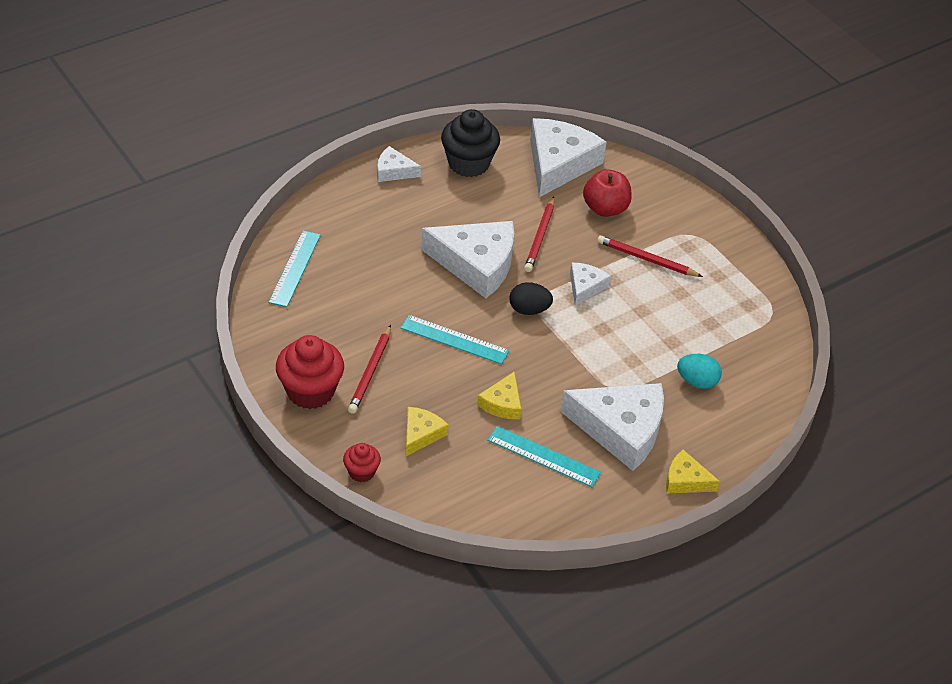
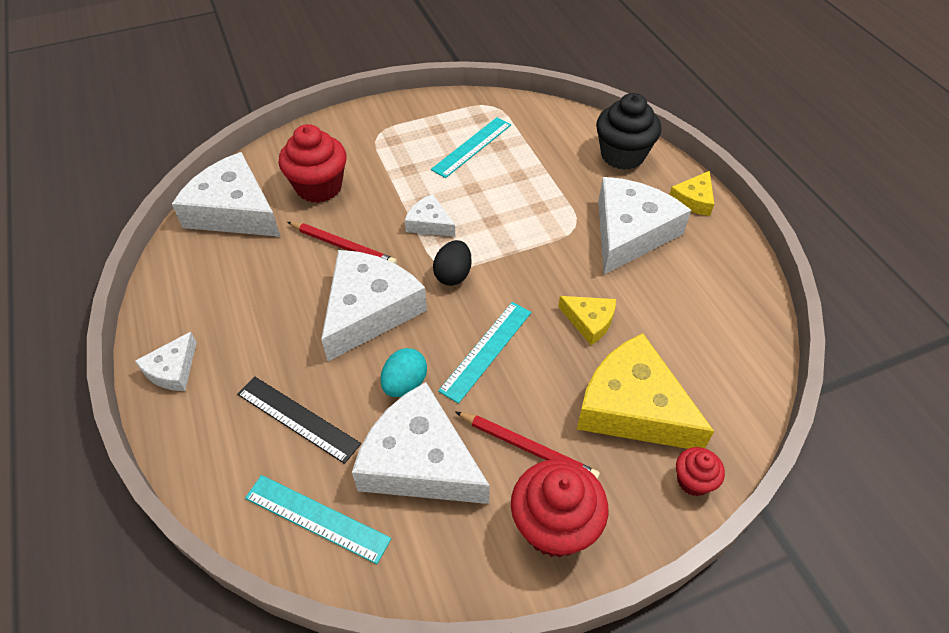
camera: 75 degrees left, 5 degrees up
(347, 313) = (419, 461): none -> white cheese
(368, 243) = (298, 418): none -> black ruler
(421, 434) = (632, 407): yellow cheese -> yellow cheese, size x2.01
(468, 163) = (195, 290): black cupcake -> black cupcake (622, 155)
(543, 456) = (665, 299): turquoise ruler -> turquoise ruler (472, 147)
(605, 208) = (319, 187): red apple -> red cupcake
(646, 259) = (402, 171): red pencil -> none
(697, 381) = (571, 168): turquoise egg -> turquoise egg (405, 384)

